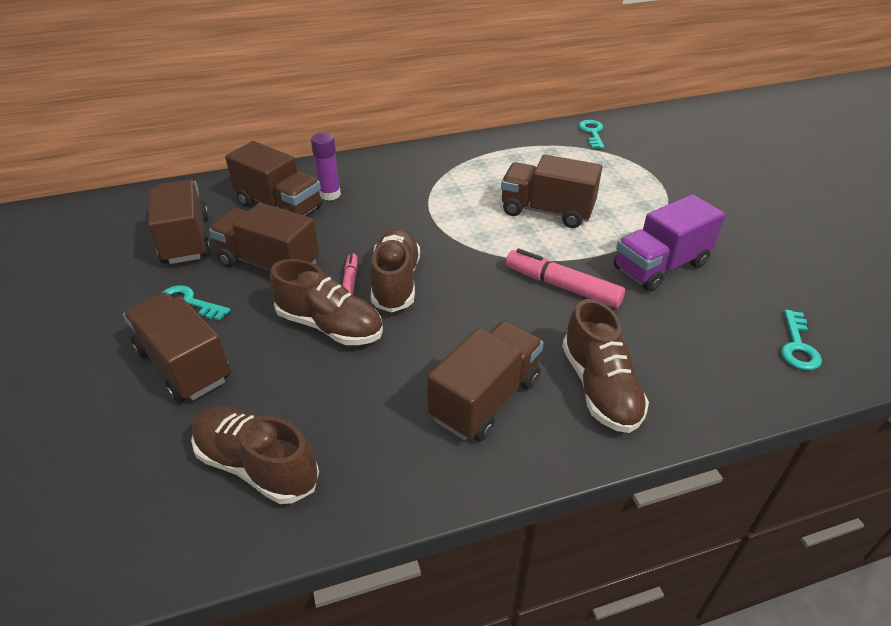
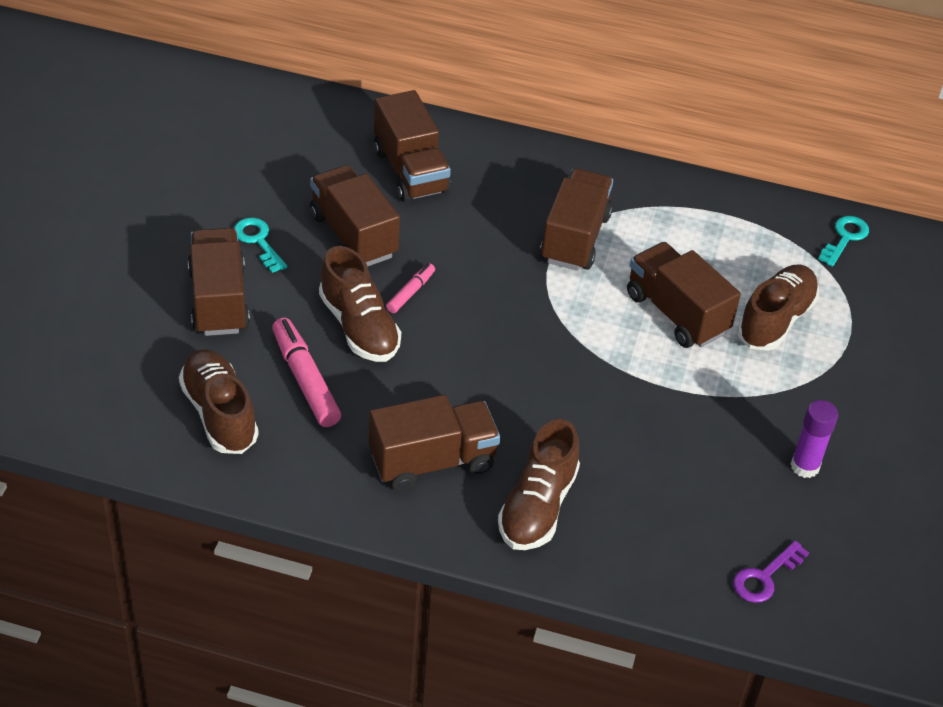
camera: 30 degrees right, 5 degrees up
(186, 240) = (298, 170): brown truck -> brown truck (575, 238)
(330, 194) = (470, 181): purple glue stick -> purple glue stick (805, 466)
(395, 282) = (451, 314): brown shoe -> brown shoe (775, 320)
(562, 286) = (604, 401): pink marker -> pink marker (305, 380)
(660, 266) = (726, 434): purple truck -> none
(798, 346) = (764, 577): turquoise key -> purple key

